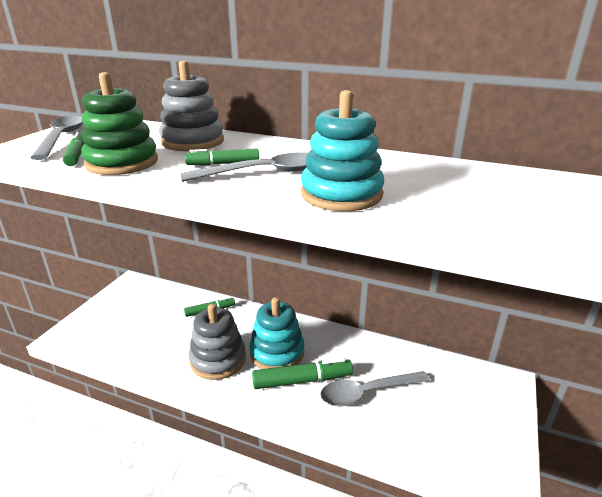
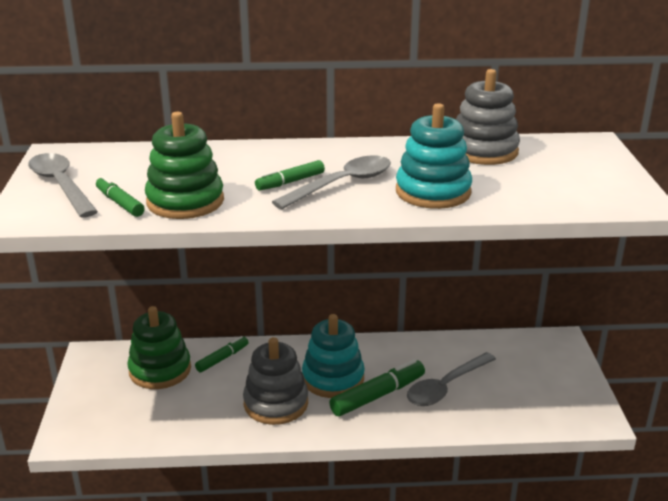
camera: 25 degrees left, 0 degrees up
(162, 306) = (160, 370): none -> green stacking toy
(192, 141) = (221, 162): grey stacking toy -> grey stacking toy (483, 151)

